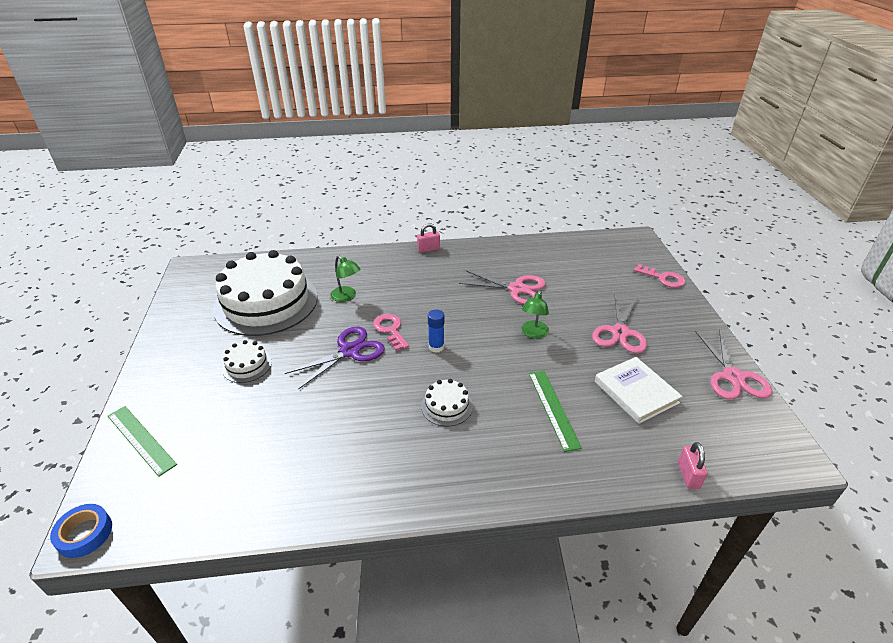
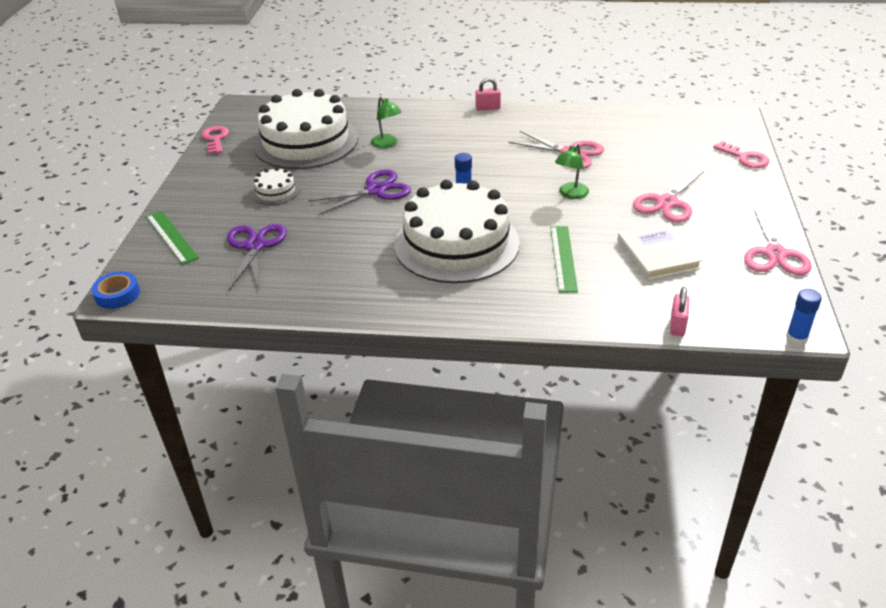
camera: 15 degrees right, 0 degrees up
(238, 439) = (255, 246): none -> purple scissors
(390, 330) = (422, 176): pink key -> pink key (215, 139)
(447, 406) = (456, 244): white cake -> white cake, size x2.39
(797, 472) = (796, 338): none -> blue glue stick

